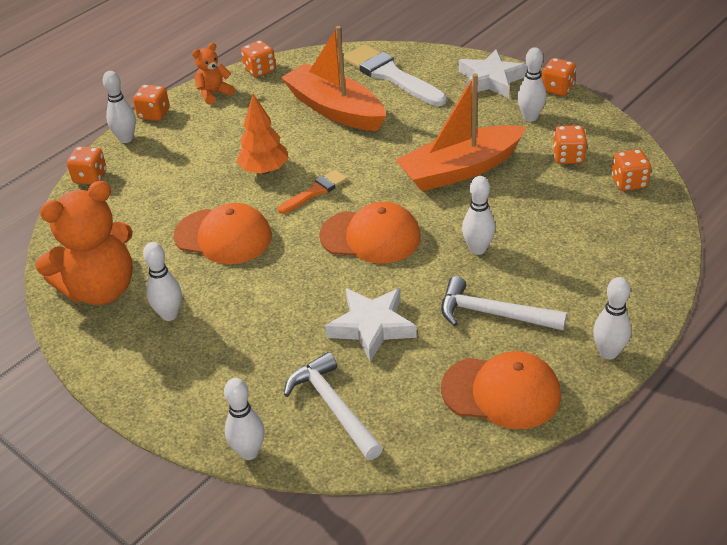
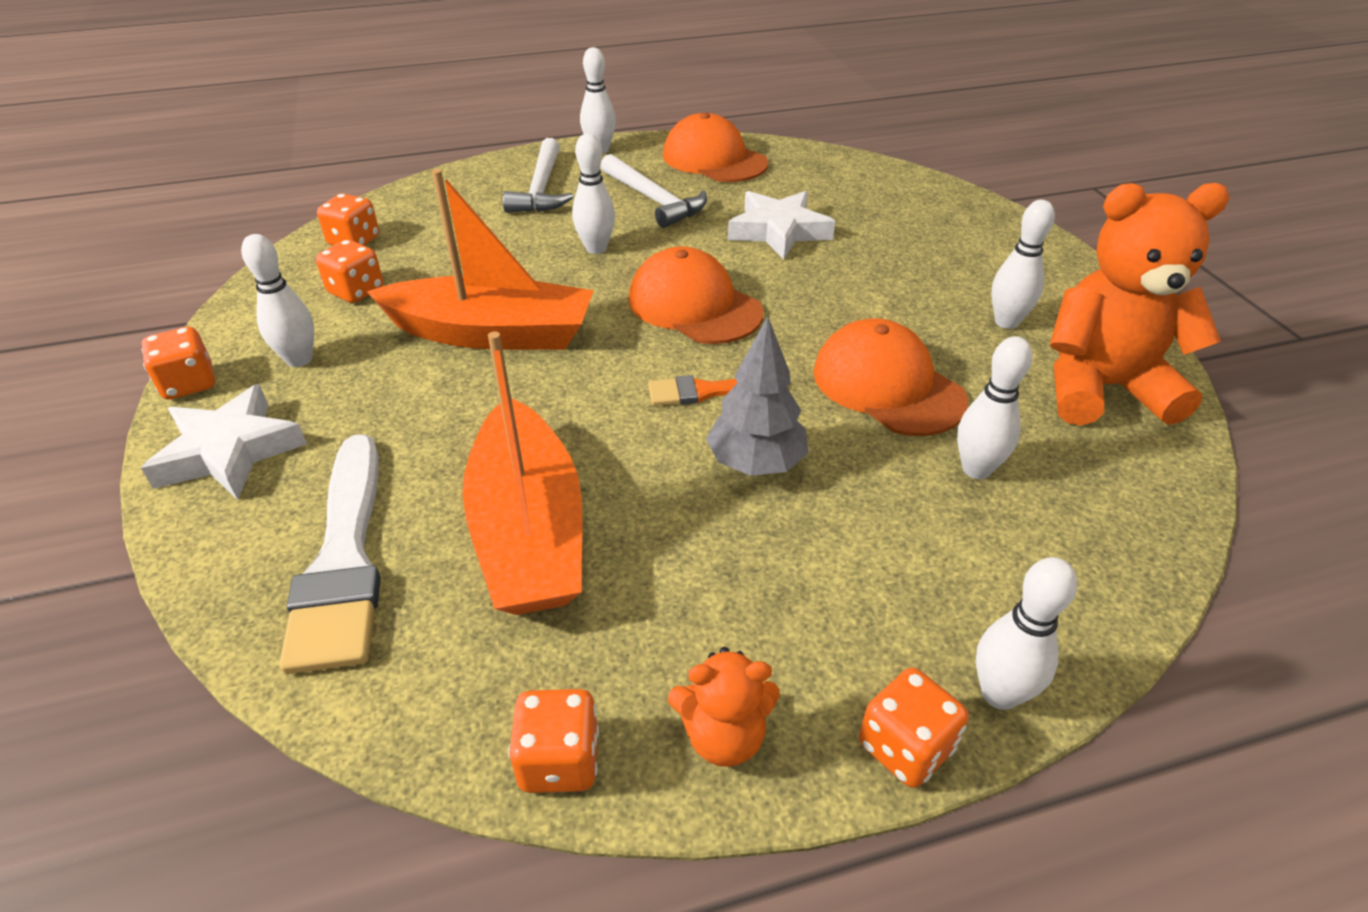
camera: 150 degrees left, 0 degrees up
(90, 177) = (1103, 615): orange dice -> none
(249, 452) = (964, 196): white bowling pin -> white bowling pin (976, 469)
(264, 170) = (756, 463): orange tree -> grey tree
(333, 407) = (866, 196): white hammer -> white hammer (541, 189)

